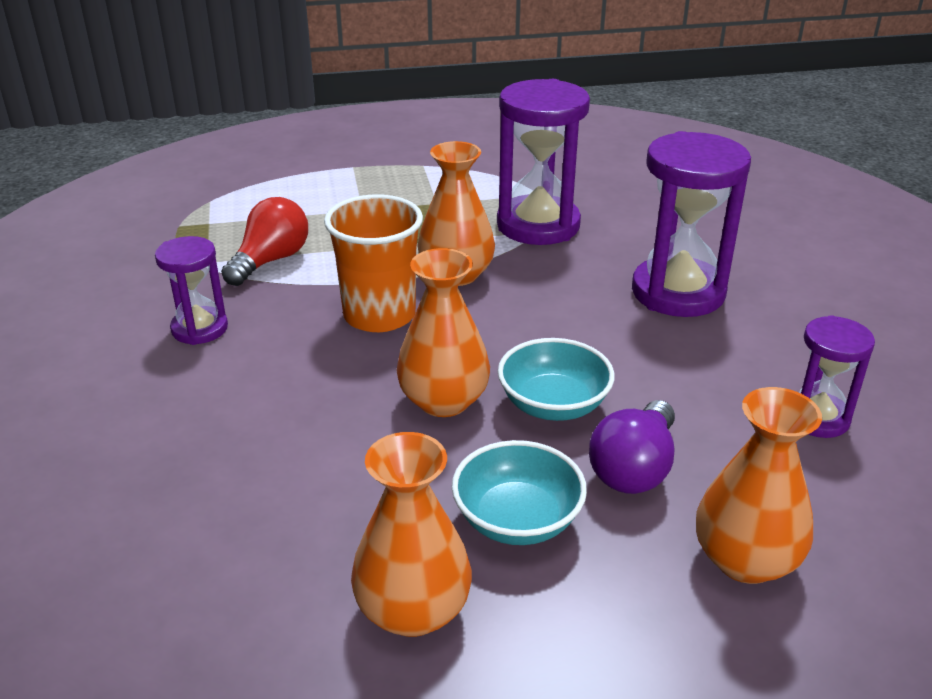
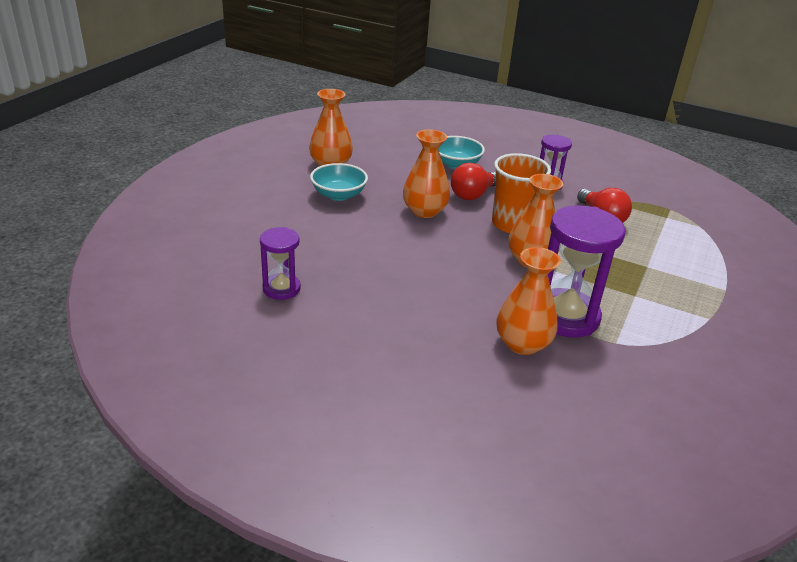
camera: 125 degrees right, 0 degrees up
(325, 380) = (473, 194): none -> red light bulb
(553, 404) = (387, 232): turquoise bowl -> turquoise bowl (456, 164)
(634, 468) = (326, 228): purple light bulb -> none
(678, 292) = (429, 319): purple hourglass -> none
(745, 560) = (254, 222): orange vase -> orange vase (522, 344)

